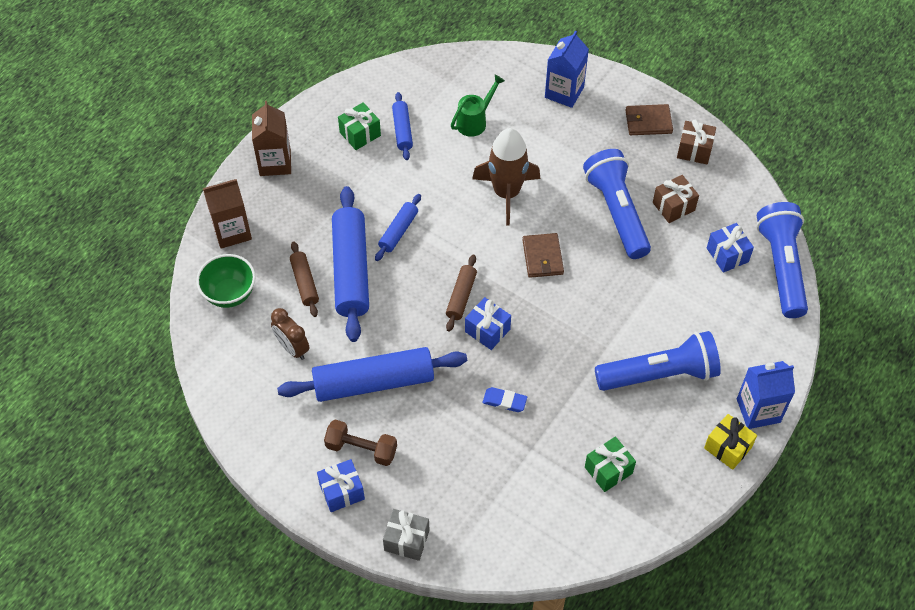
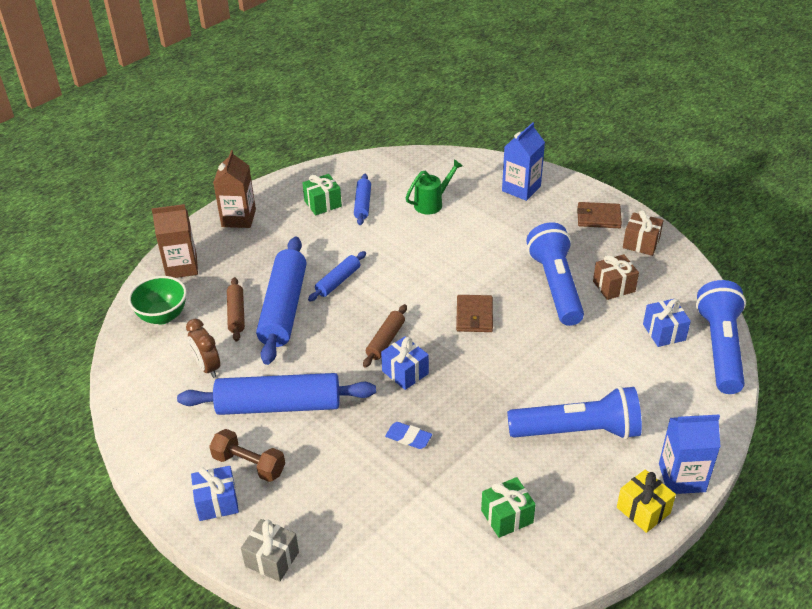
camera: 10 degrees right, 15 degrees down
(506, 193) = (450, 261): brown rocket -> none

